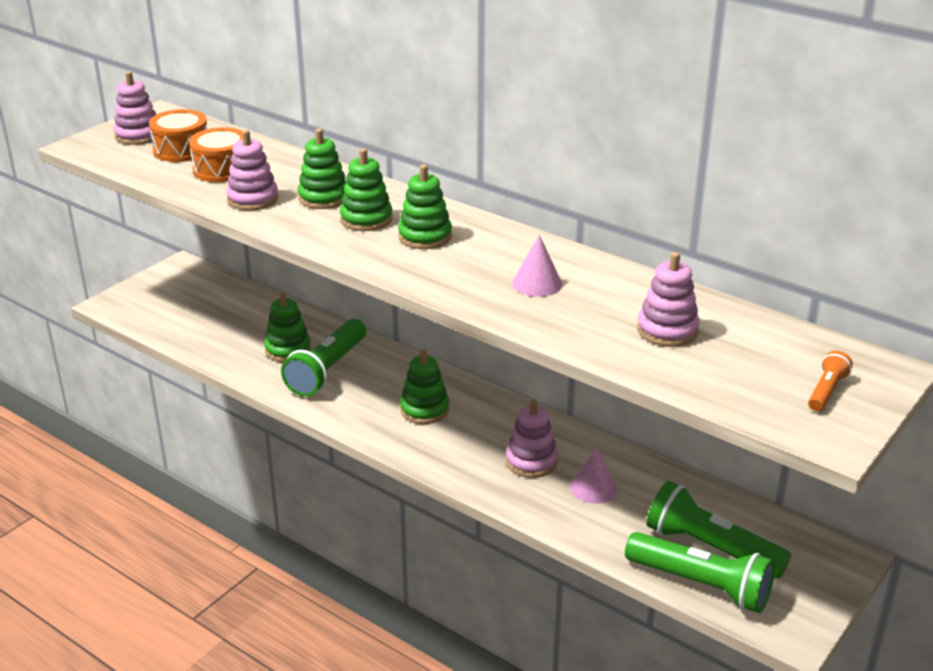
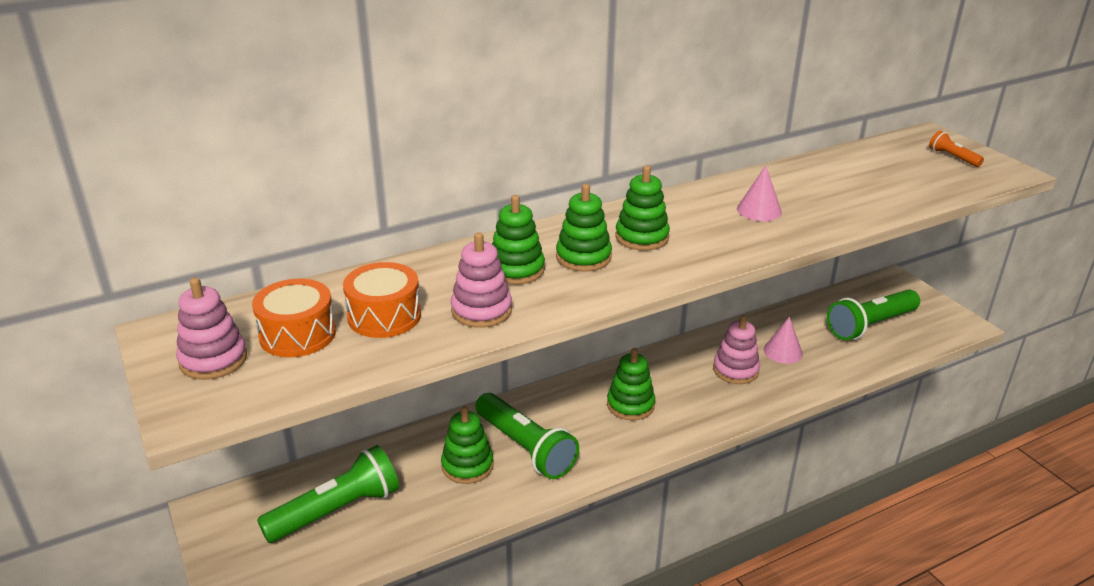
camera: 65 degrees left, 0 degrees up
(667, 330) = (856, 183): pink stacking toy -> none
(701, 585) = (909, 342): green flashlight -> green flashlight (336, 510)

